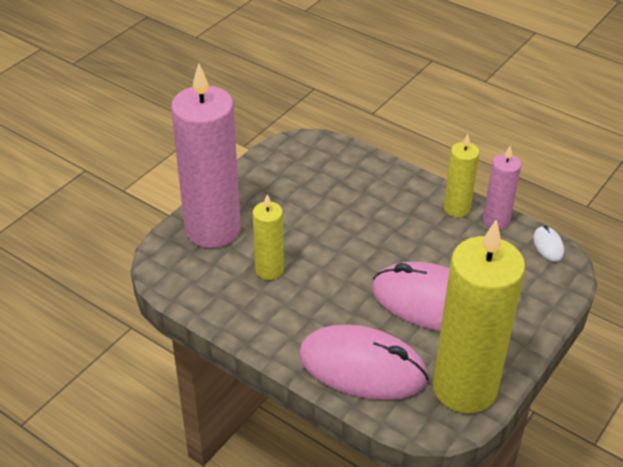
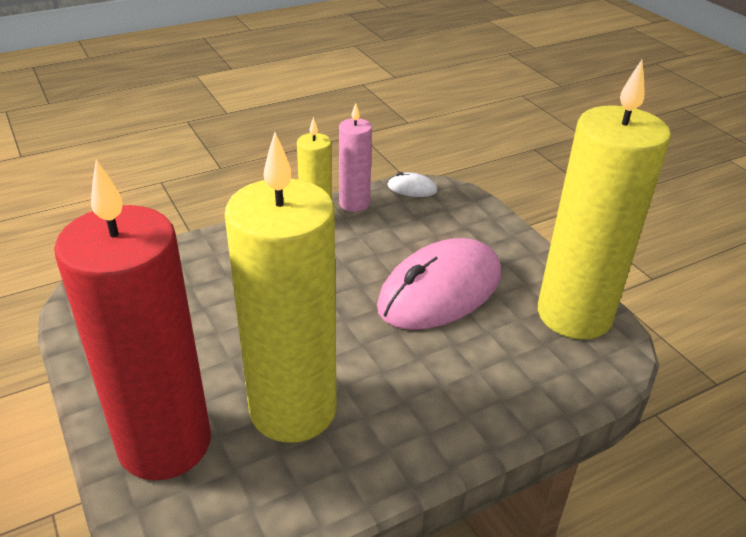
camera: 65 degrees left, 5 degrees down
(212, 229) = (165, 443): pink candle -> red candle
(269, 270) = (293, 409): yellow candle -> yellow candle, size x2.03
(362, 367) = (509, 383): pink mouse -> none

